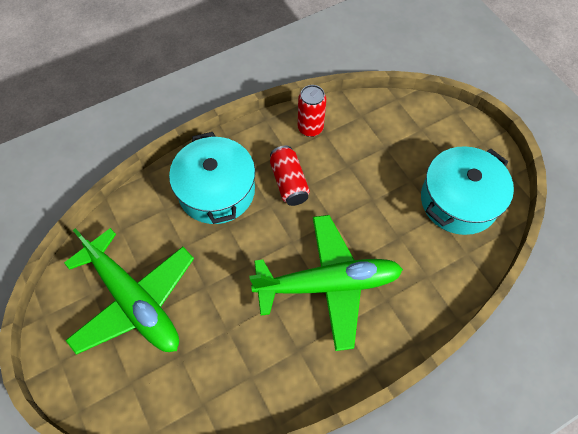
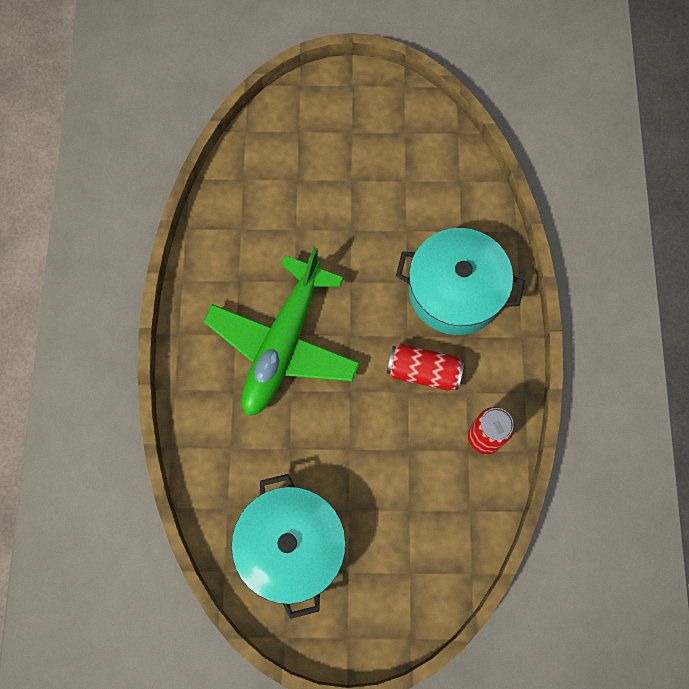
camera: 120 degrees right, 10 degrees up
(134, 300) = (374, 163): green plane -> none

